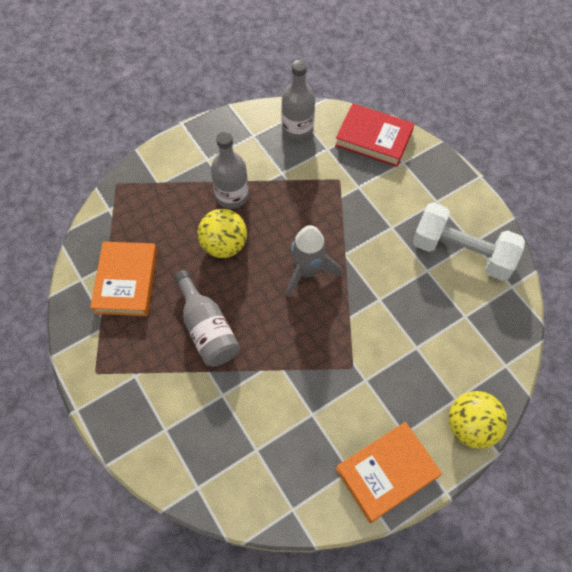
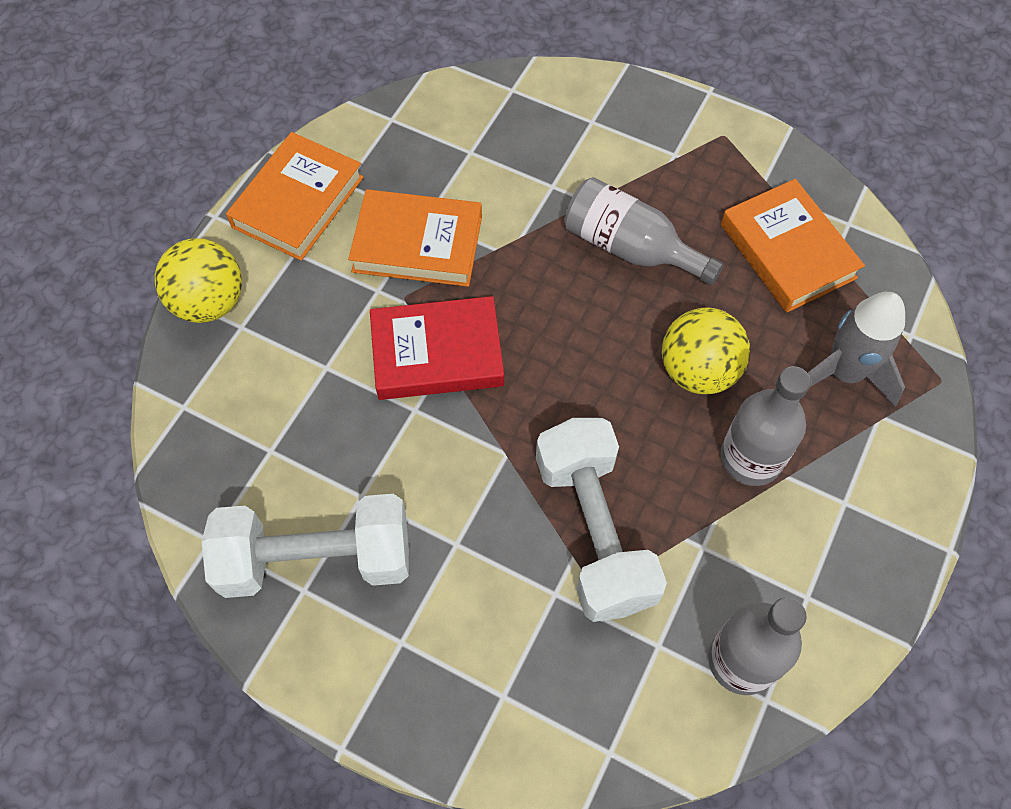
camera: 150 degrees right, 0 degrees up
(307, 271) = (547, 395): grey rocket -> grey rocket (844, 373)
(325, 201) = (594, 531): none -> white dumbbell
(326, 398) = (417, 244): none -> orange book
(373, 138) = (587, 722): red book -> red book (437, 353)

